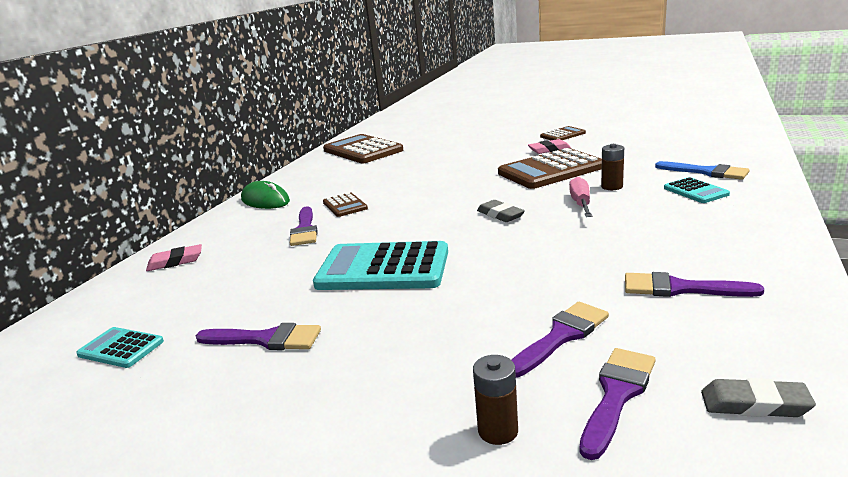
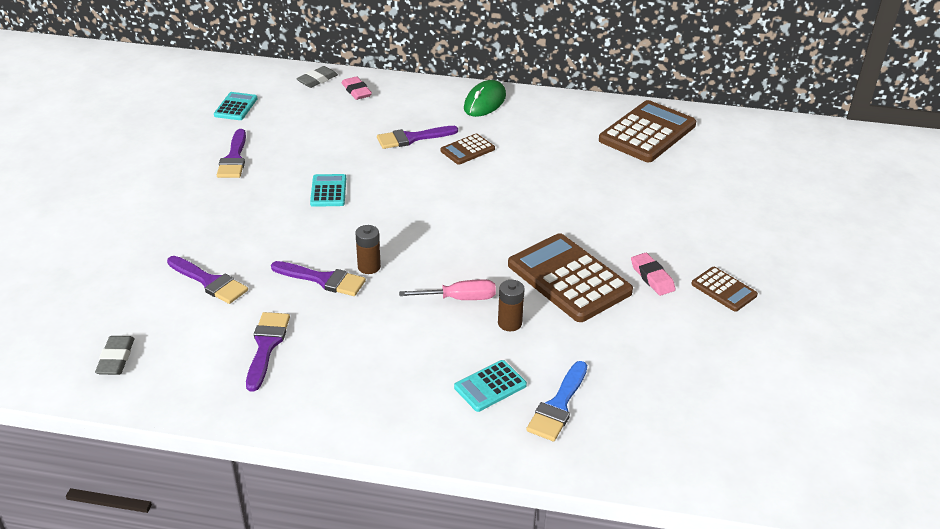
camera: 75 degrees right, 15 degrees up
(383, 268) = (328, 191): turquoise calculator -> turquoise calculator, size x0.50
(498, 431) = (120, 258): brown battery -> brown battery (369, 267)
(500, 215) = (434, 246): grey eraser -> grey eraser (317, 80)
(617, 395) = (139, 303): purple brush -> purple brush (323, 279)

